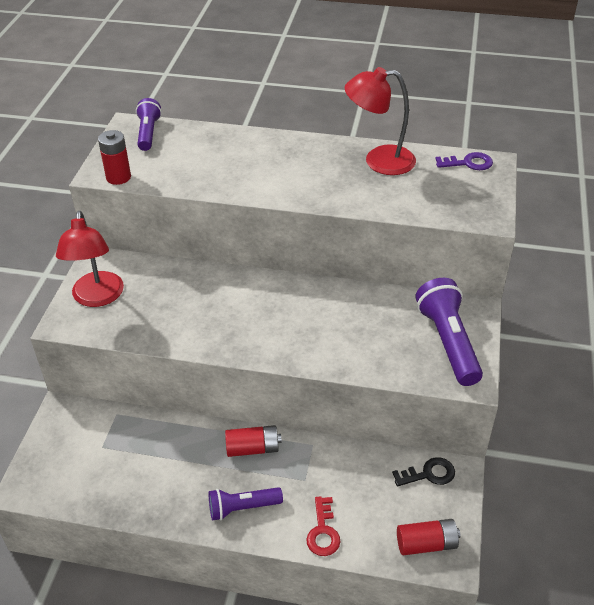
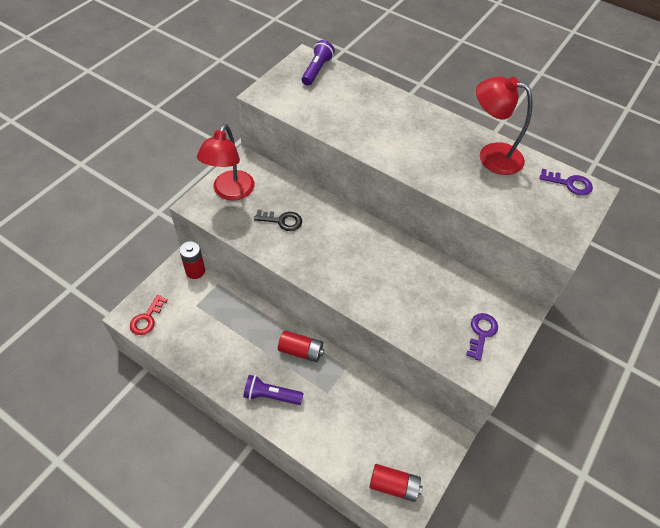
camera: 20 degrees right, 10 degrees up
(118, 177) = (275, 102): red battery -> red battery (195, 271)
(323, 531) = (320, 440): red key -> red key (147, 318)
(429, 474) = (424, 428): black key -> black key (282, 221)
(447, 342) = (481, 333): purple flashlight -> purple key

